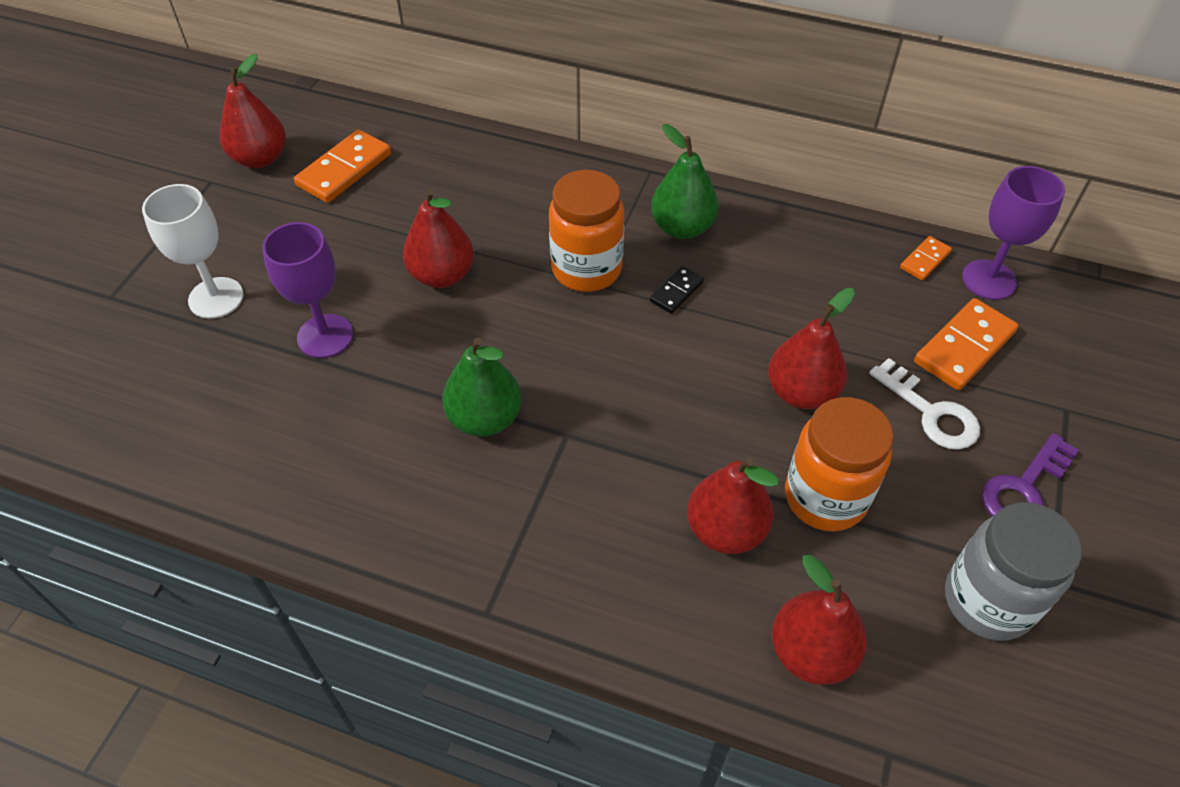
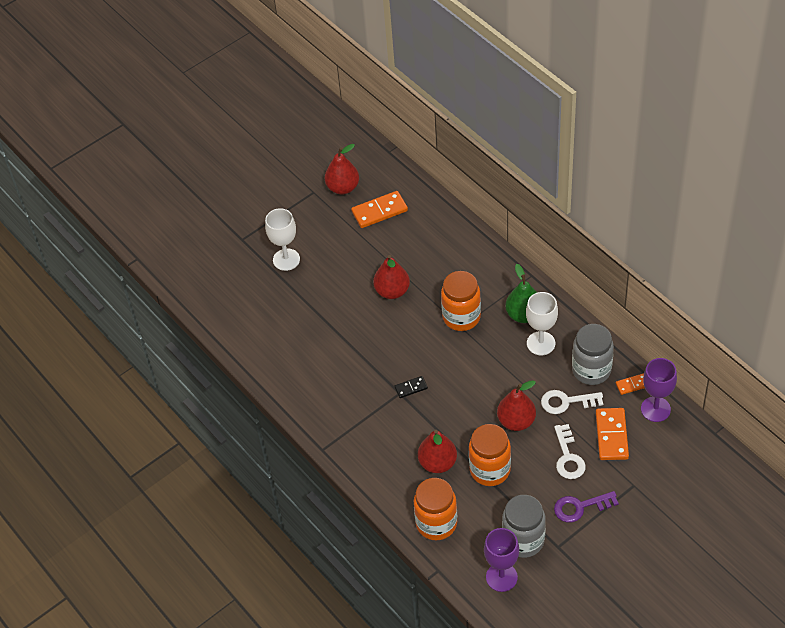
camera: 35 degrees right, 0 degrees up
(325, 336) = (323, 300): purple goblet -> purple goblet (501, 577)
(485, 418) = (369, 370): green pear -> none
(676, 291) = (495, 347): black domino -> black domino (411, 388)
(741, 257) = (541, 343): none -> white goblet
(811, 652) = (436, 523): red pear -> orange jar
(848, 264) = (591, 370): none -> grey jar
(853, 326) = (566, 402): none -> white key
(964, 347) = (611, 435): orange domino -> orange domino turned 75 degrees counterclockwise

